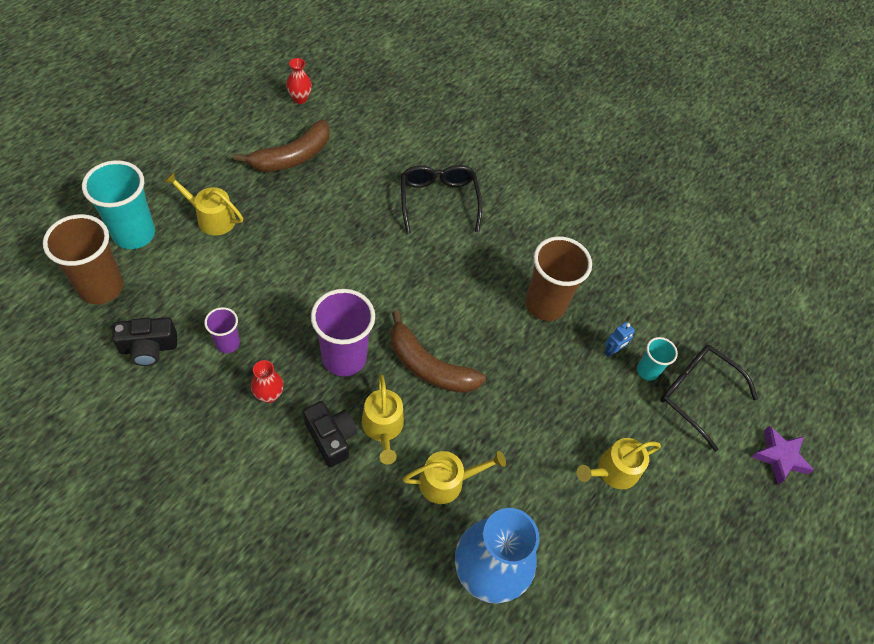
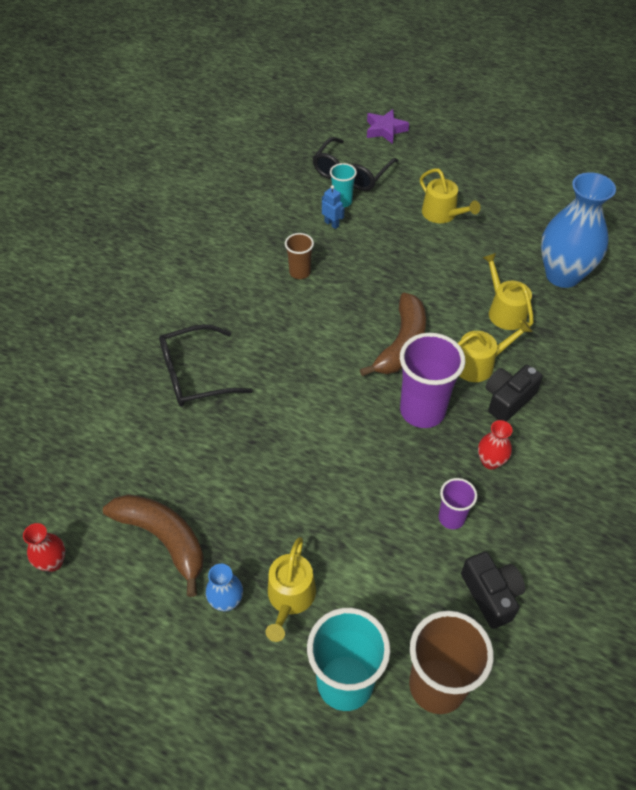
camera: 95 degrees left, 5 degrees down
(227, 182) = (226, 601): none -> blue vase
(545, 304) = (300, 272): brown cup -> brown cup, size x0.53

